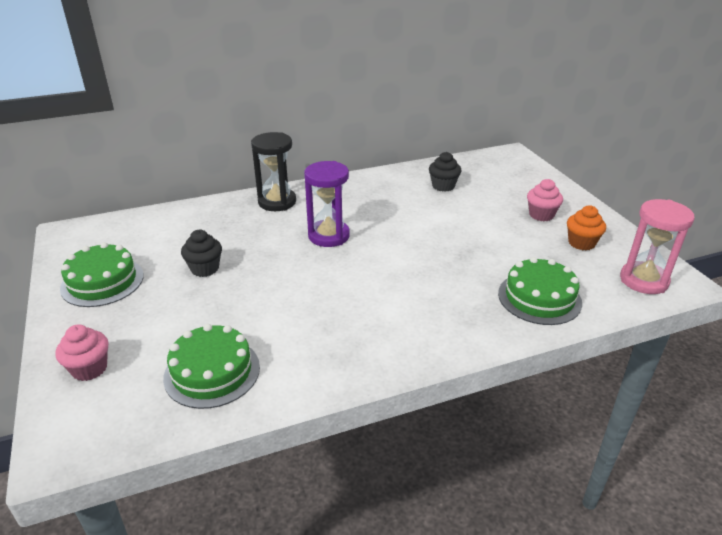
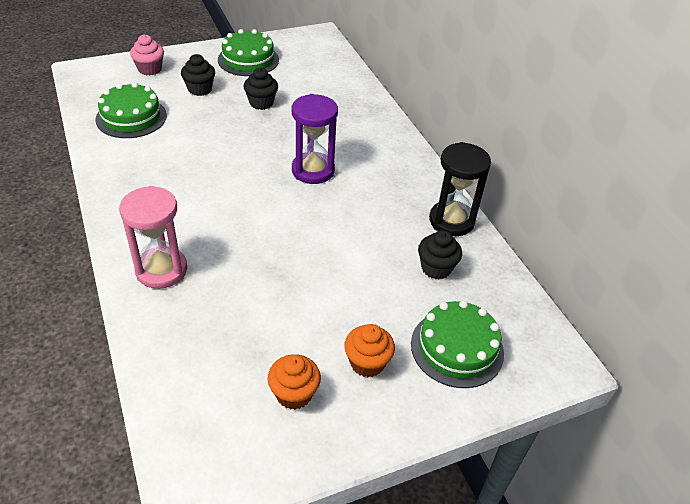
camera: 85 degrees right, 10 degrees up
(160, 317) = (200, 89): none -> black cupcake
(277, 202) = (379, 135): black hourglass -> black hourglass (451, 221)
(539, 298) = (183, 323): green cake -> green cake (457, 348)
(541, 215) = (367, 363): pink cupcake -> orange cupcake
(643, 280) = (201, 443): pink hourglass -> pink hourglass (161, 270)

